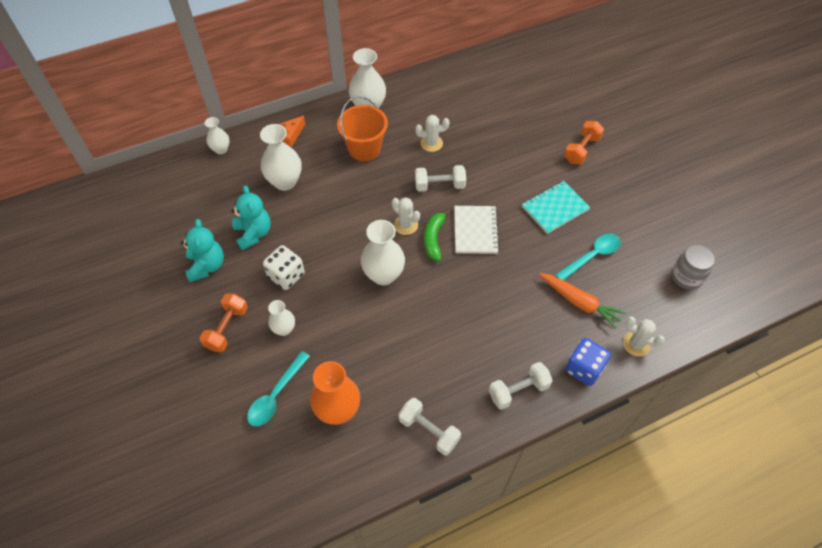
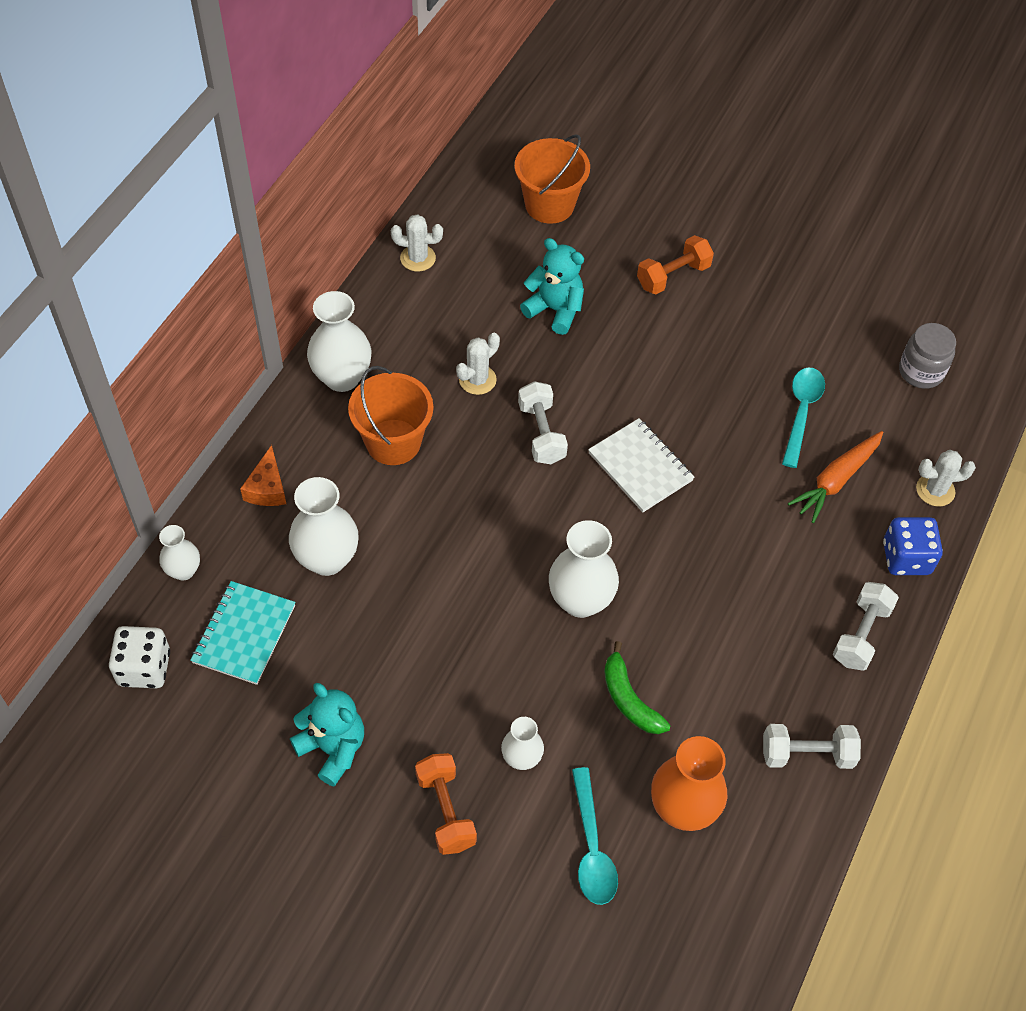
camera: 40 degrees left, 0 degrees up
(253, 233) = (354, 660): turquoise teddy bear -> turquoise teddy bear (555, 310)
(286, 275) = (456, 687): white dice -> white dice (144, 668)
(406, 225) = (547, 515): white cactus -> white cactus (418, 258)
(434, 238) = (599, 510): green banana -> green banana (629, 699)
(439, 185) = (541, 433): white dumbbell -> white dumbbell turned 60 degrees counterclockwise
(545, 83) = (549, 205): none -> orange bucket
(555, 208) = (708, 376): turquoise notebook -> turquoise notebook (244, 634)
(579, 302) = (836, 480): orange carrot -> orange carrot turned 135 degrees clockwise
(581, 150) = (673, 276): orange dumbbell -> orange dumbbell turned 60 degrees clockwise

